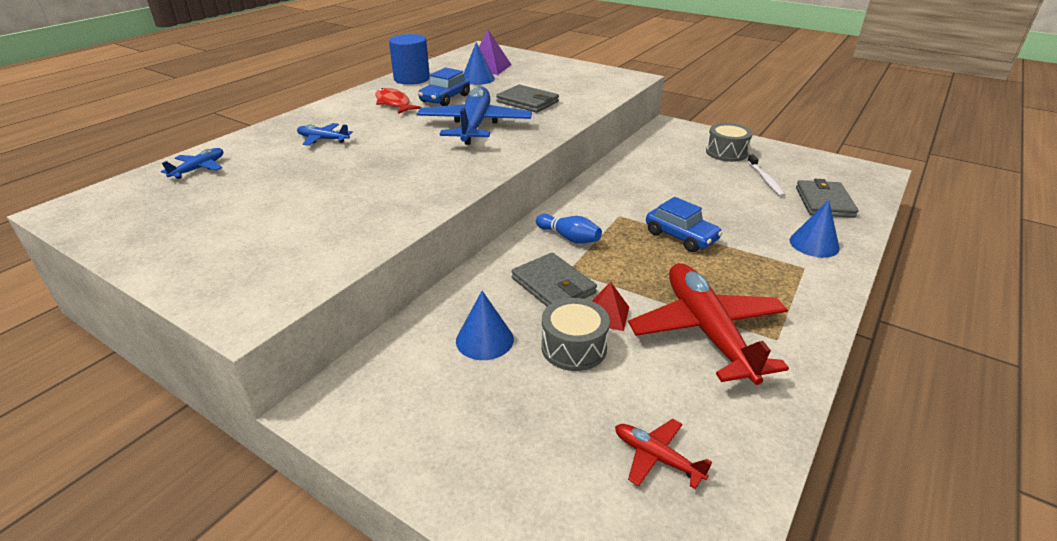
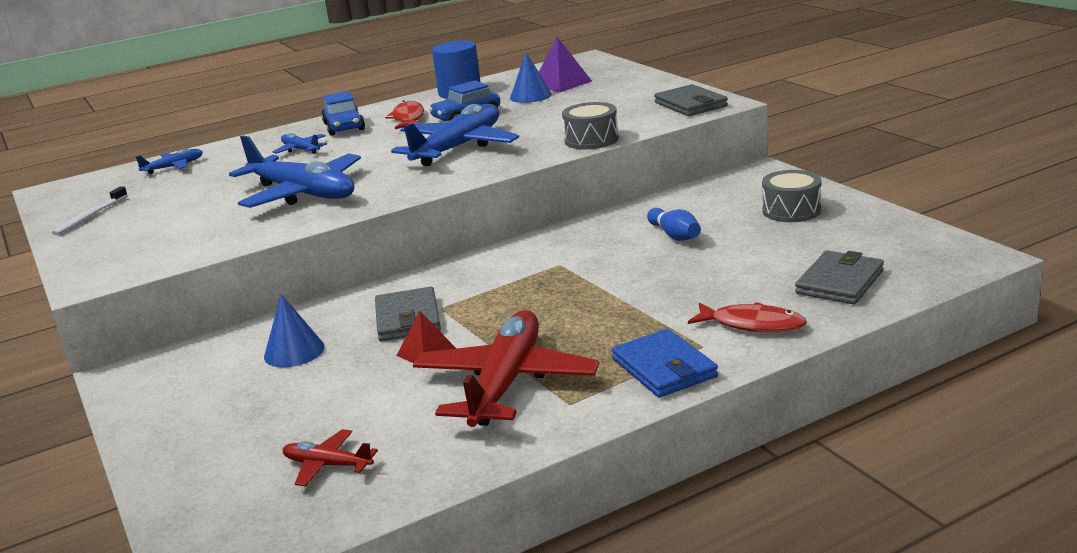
camera: 30 degrees right, 10 degrees down
(380, 182) = (303, 193): none -> blue plane
(527, 102) = (550, 125): grey wallet -> grey wallet (690, 104)
(569, 238) = (478, 278): blue bowling pin -> blue bowling pin (674, 235)
(573, 347) = (362, 372): grey drum -> grey drum (591, 140)
(656, 457) = (327, 465): red plane -> red plane turned 45 degrees counterclockwise
(681, 236) = (601, 294): blue car -> blue car (344, 127)
(765, 180) = (797, 248): white toothbrush -> white toothbrush (90, 216)
(803, 292) = (664, 368): none -> blue wallet
(814, 244) = (752, 324): blue cone -> red fish

